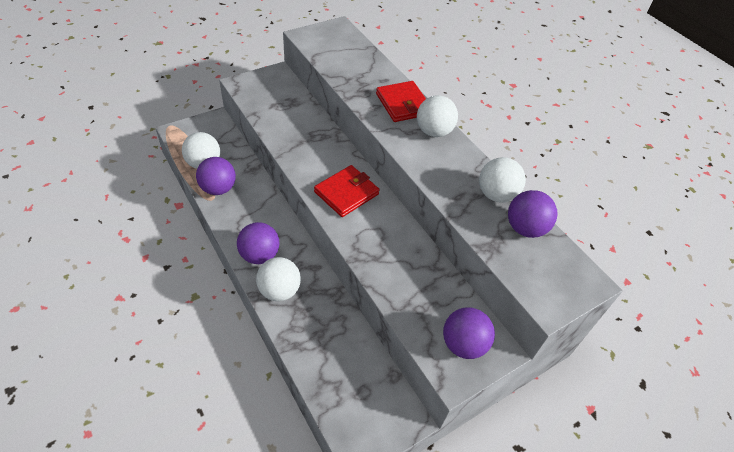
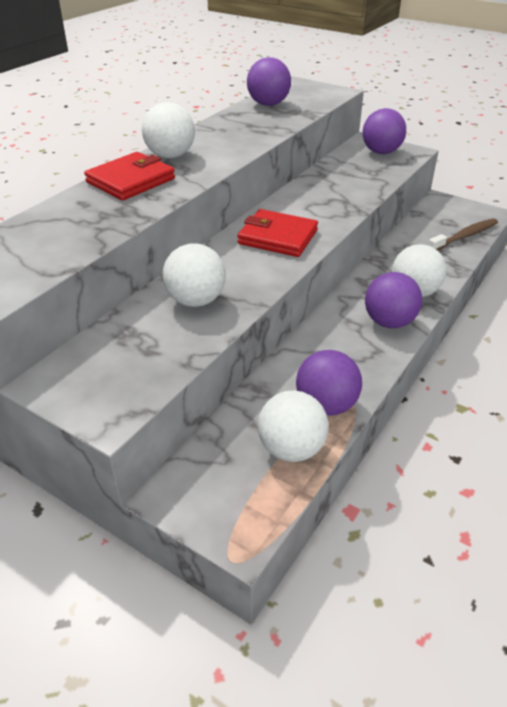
camera: 110 degrees left, 10 degrees down
(330, 387) = (464, 236): none -> brown toothbrush
(496, 195) = (239, 118): white ball -> white ball (196, 300)

